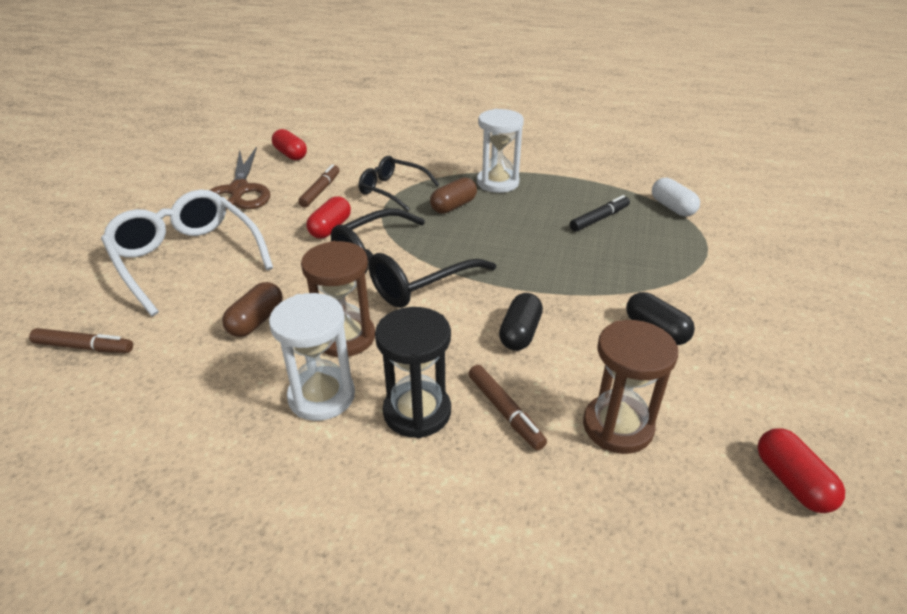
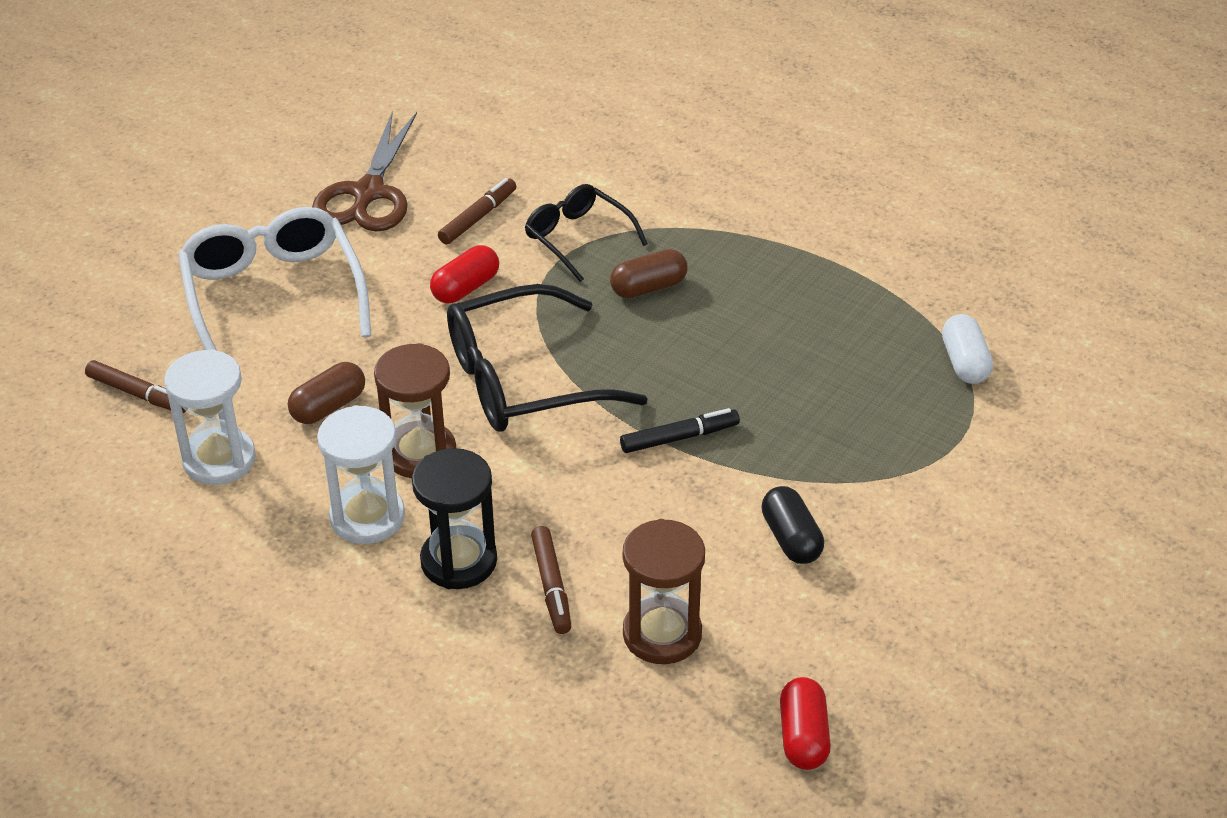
camera: 20 degrees right, 5 degrees up
(290, 154) = (462, 136): red capsule -> none
(497, 183) = (736, 258): white hourglass -> white hourglass (219, 460)
(520, 333) = (623, 500): black capsule -> none
(599, 219) = (842, 357): black marker -> black marker (679, 438)

